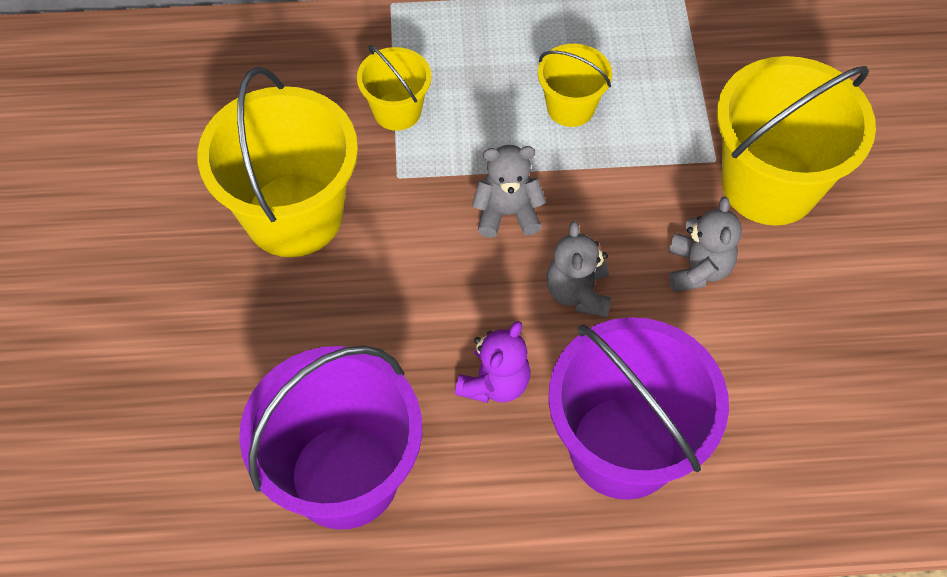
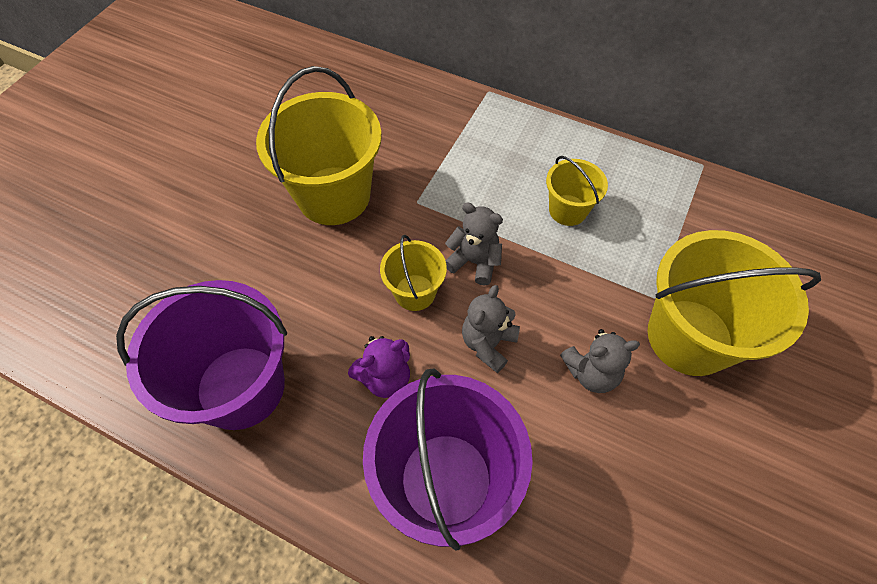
camera: 30 degrees right, 0 degrees up
(397, 111) = (445, 160): yellow bucket -> yellow bucket (415, 292)
(697, 269) = (591, 372): grey teddy bear -> grey teddy bear turned 45 degrees clockwise

